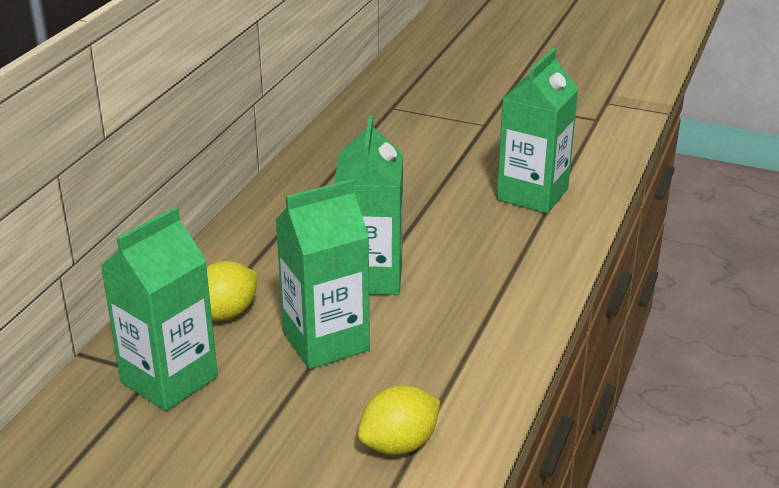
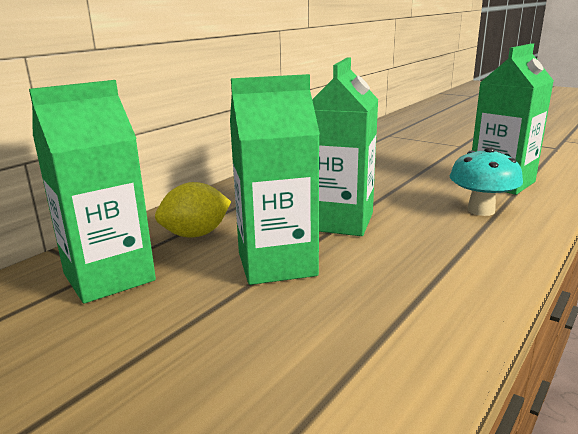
camera: 15 degrees right, 10 degrees down
(399, 444) = (320, 377): yellow lemon -> none
(511, 243) = (481, 210): none -> turquoise mushroom

